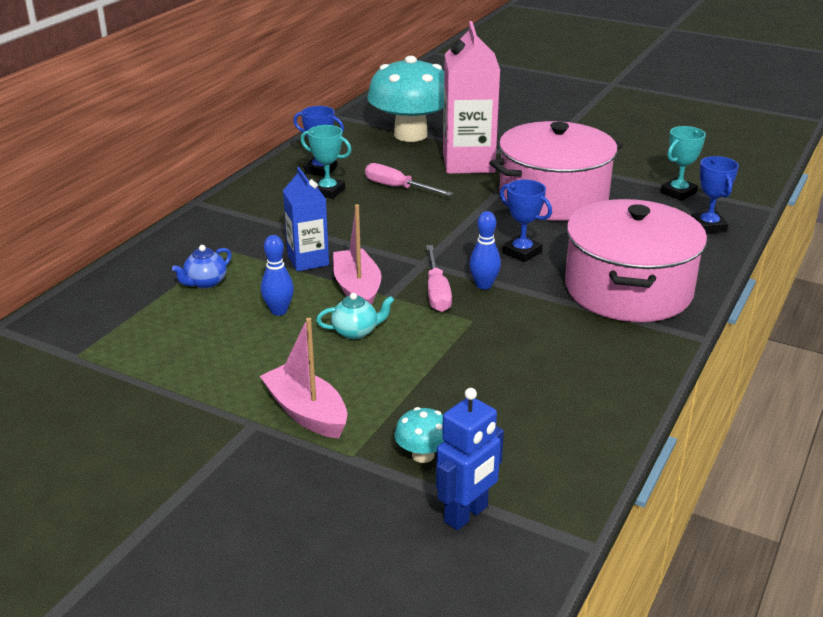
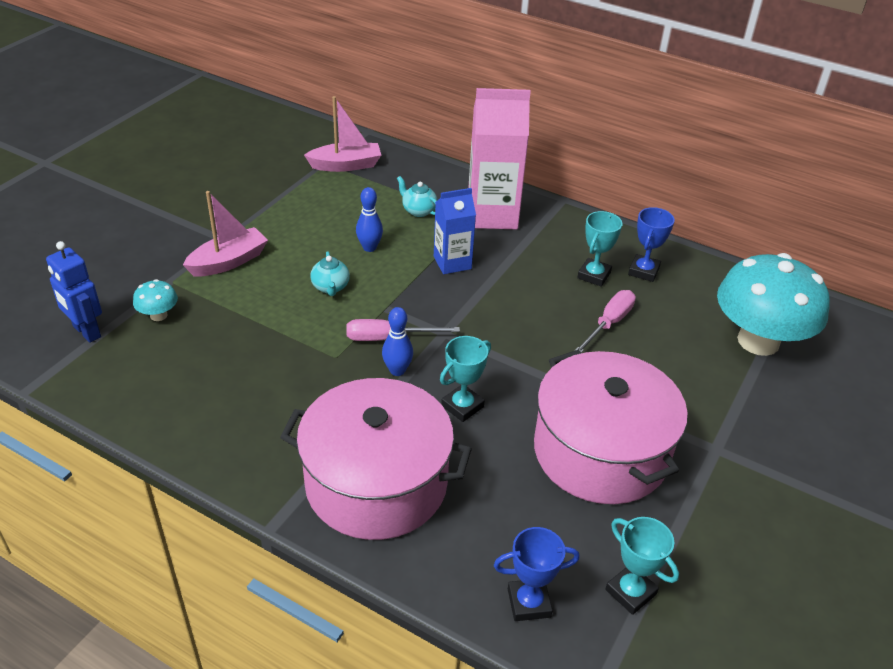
camera: 90 degrees right, 10 degrees up
(205, 283) = (418, 211): blue teapot -> turquoise teapot
(357, 289) = (399, 290): pink boat -> pink boat (346, 165)
(468, 163) = (685, 385): pink carton -> pink carton (492, 215)
(522, 252) = (462, 406): blue trophy -> turquoise trophy

